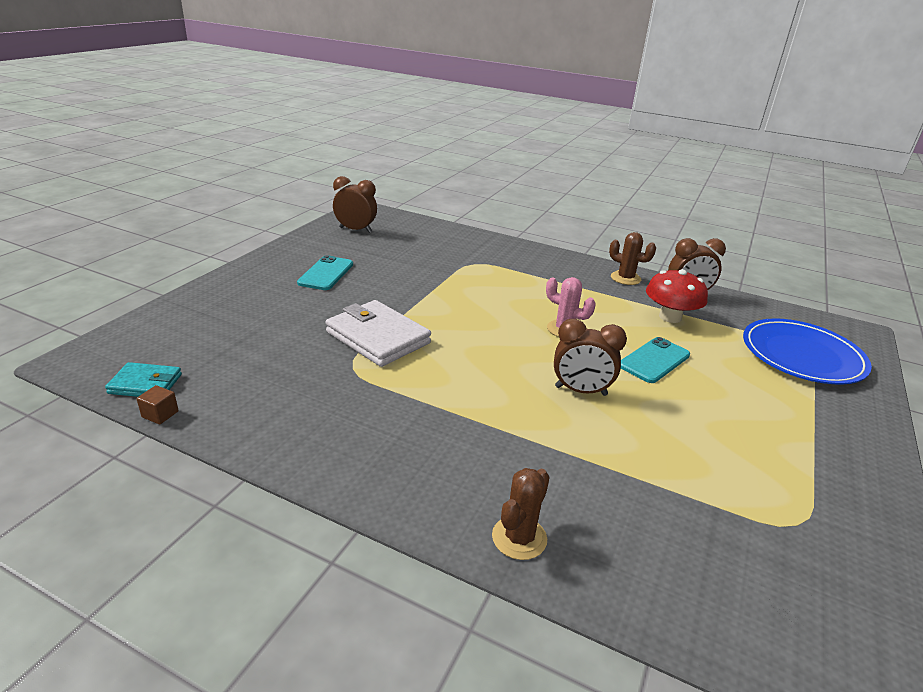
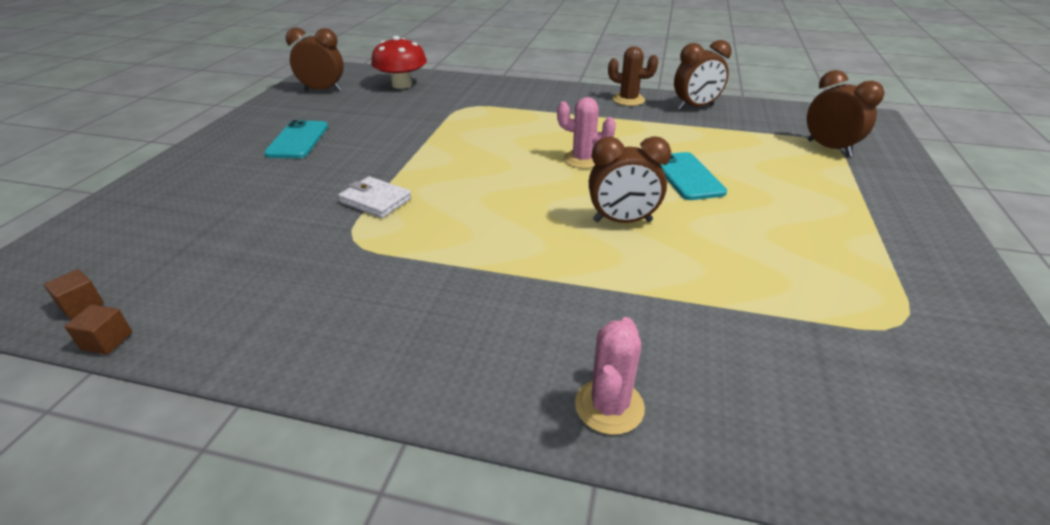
camera: 10 degrees left, 5 degrees up
(145, 384) = (81, 305): turquoise wallet -> brown cube
(378, 337) = (376, 200): white wallet -> white wallet, size x0.56
(519, 538) = (609, 406): brown cactus -> pink cactus
(654, 360) = (687, 176): turquoise phone -> turquoise phone turned 45 degrees counterclockwise
(670, 317) = (687, 131): red mushroom -> red mushroom (402, 85)
(802, 355) = (829, 148): blue plate -> brown clock

